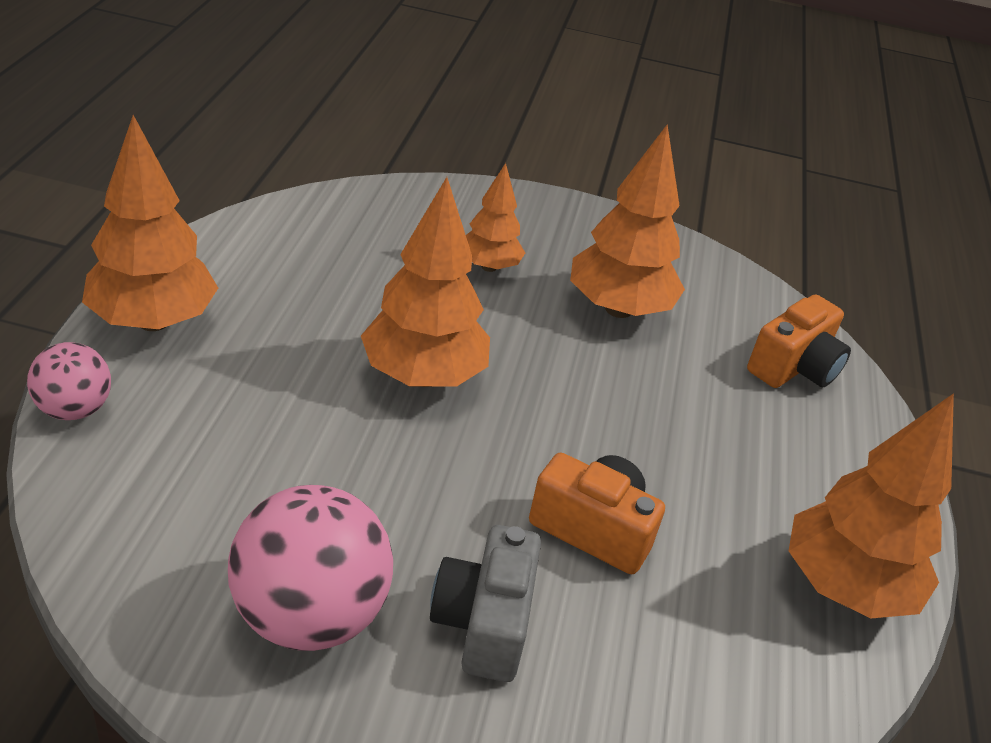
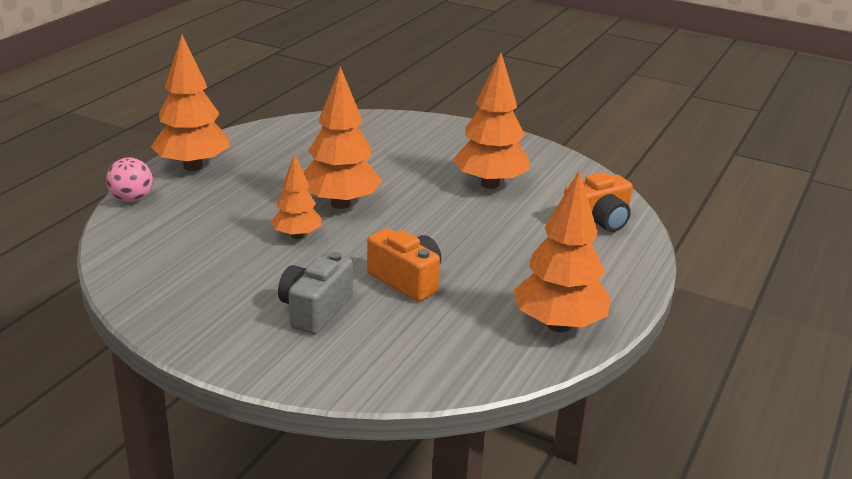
camera: 20 degrees right, 10 degrees down
(309, 615) = (217, 294): pink ball -> none
(489, 267) = (414, 157): orange tree -> orange tree (297, 236)

